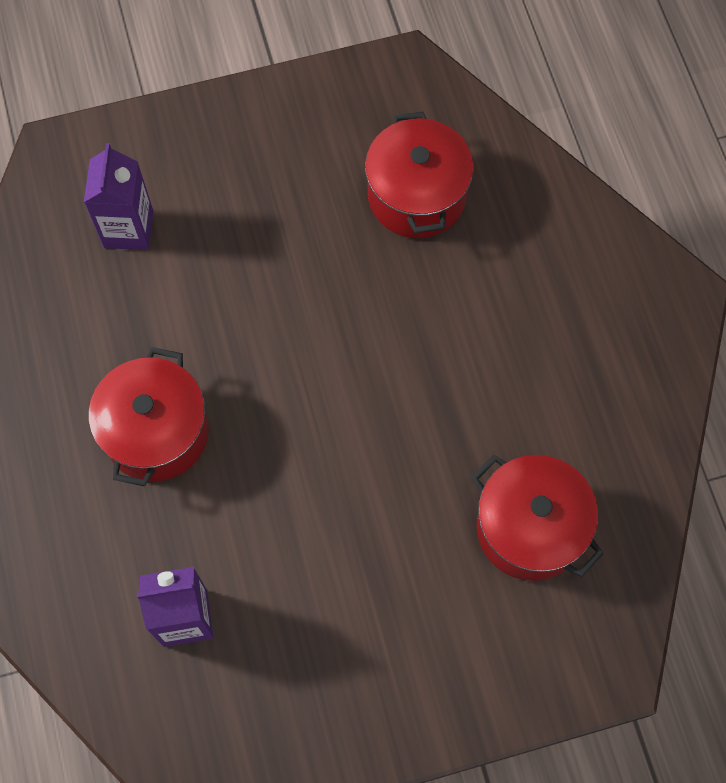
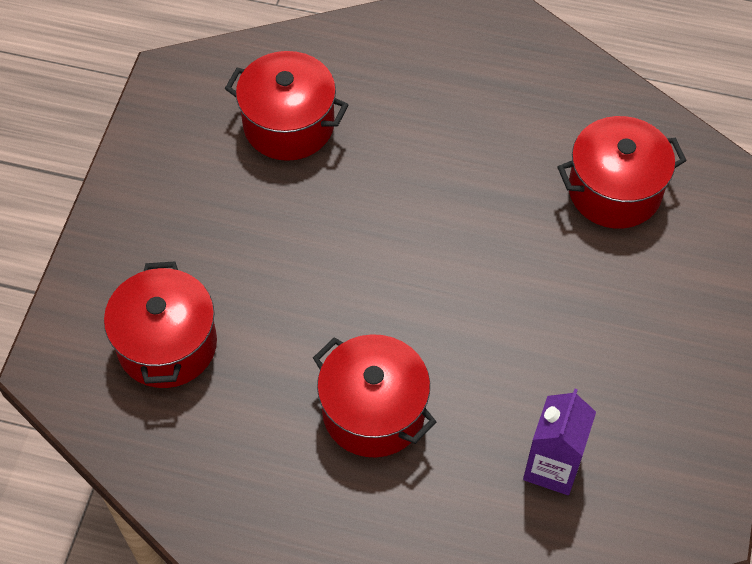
camera: 60 degrees left, 10 degrees down
(128, 229) = (167, 345): purple carton -> red pot

